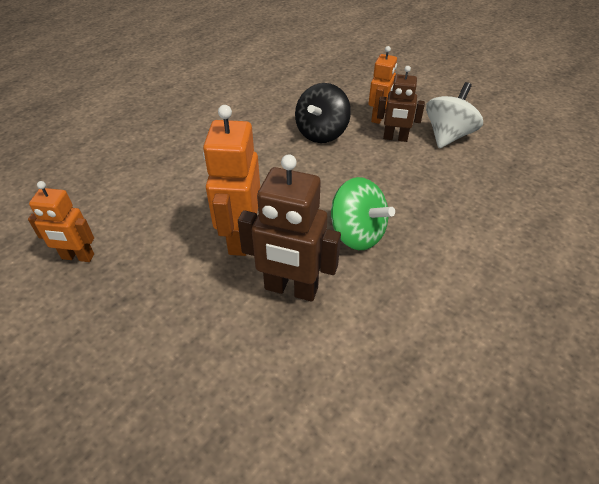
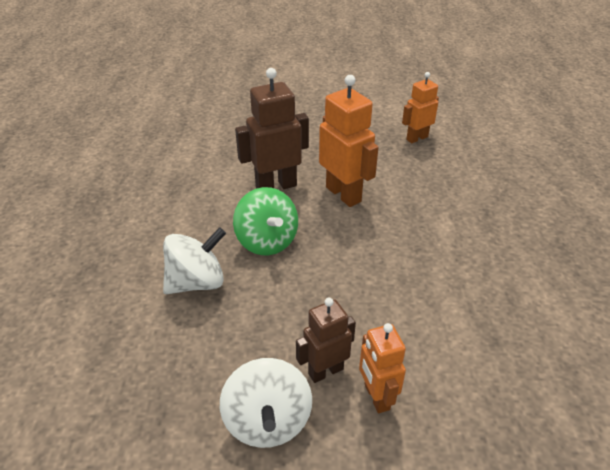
camera: 140 degrees right, 5 degrees down
(321, 133) = (406, 325): black spinning top -> none
(357, 234) = (267, 241): green spinning top -> green spinning top turned 120 degrees counterclockwise
(444, 232) = (197, 282): none -> white spinning top

